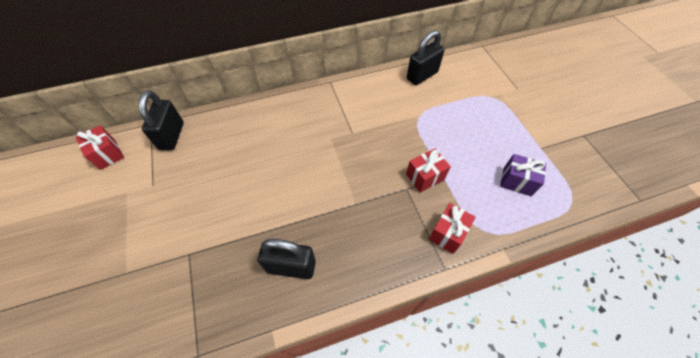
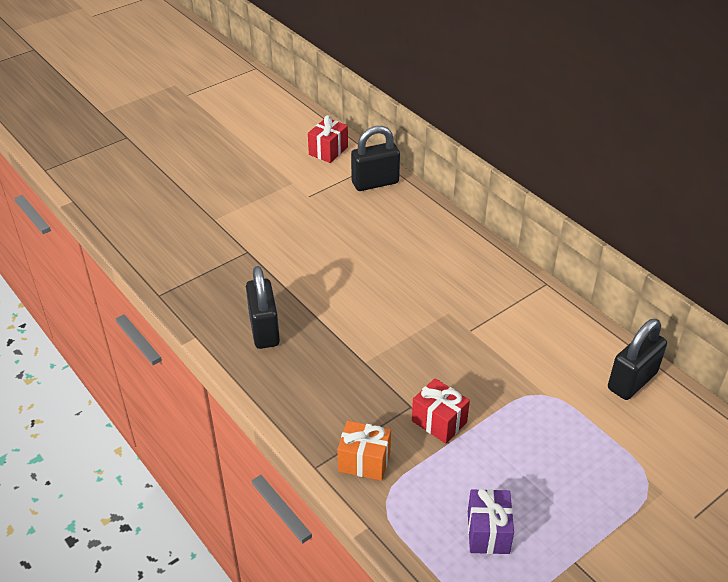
camera: 70 degrees right, 15 degrees down
(422, 75) = (632, 381): black padlock -> black padlock turned 75 degrees counterclockwise
(447, 233) = (364, 461): red gift -> orange gift

